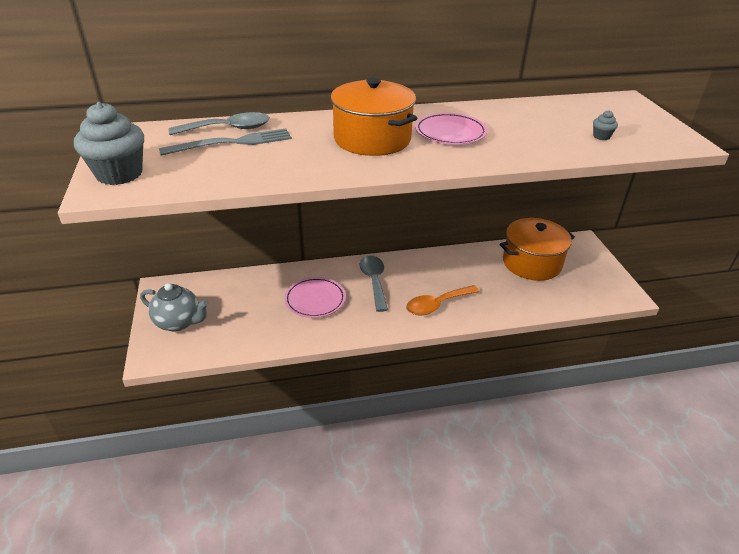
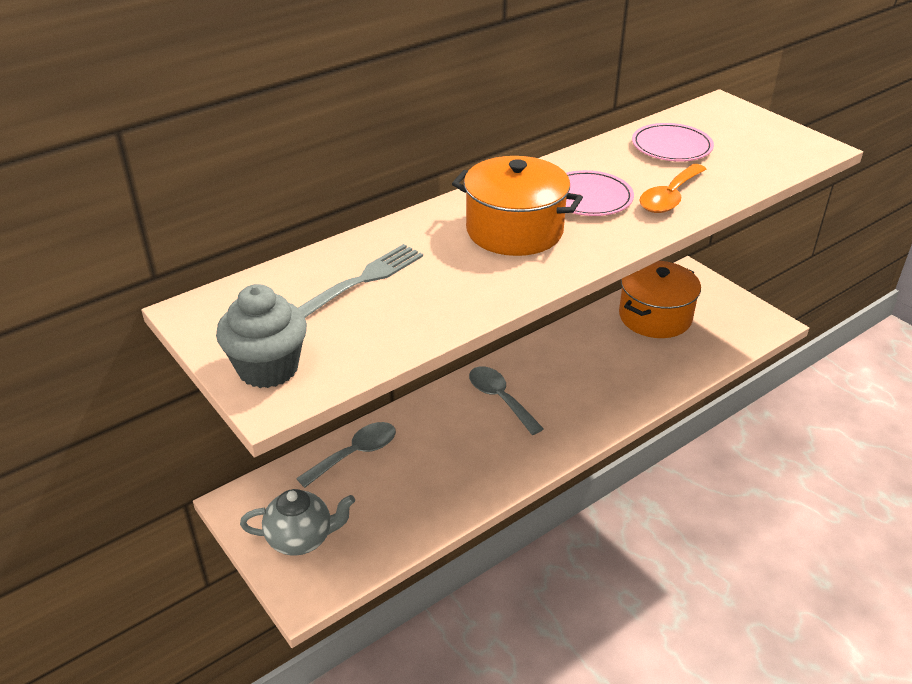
camera: 25 degrees left, 0 degrees up
(228, 129) = (332, 264): grey spoon -> grey spoon (355, 454)
(315, 300) = (449, 447): pink plate -> pink plate (671, 147)
(437, 305) = (591, 403): orange spoon -> orange spoon (670, 197)
(601, 136) = (738, 161): grey cupcake -> none

